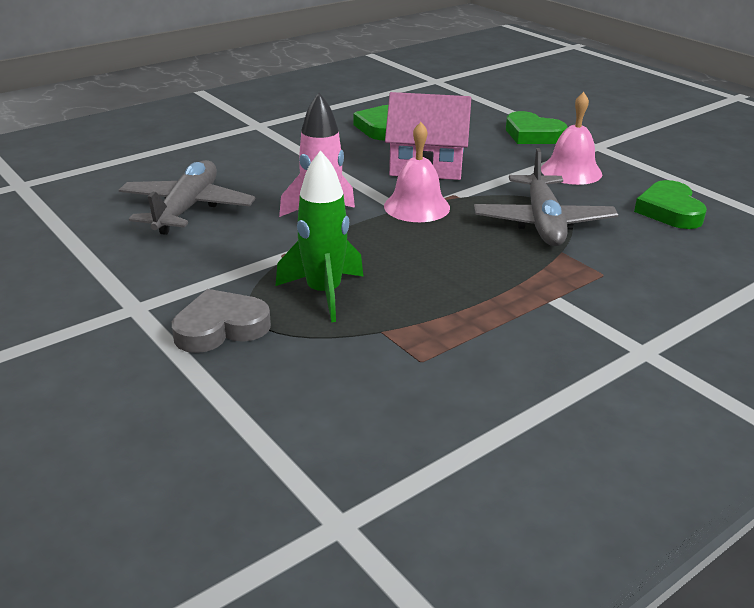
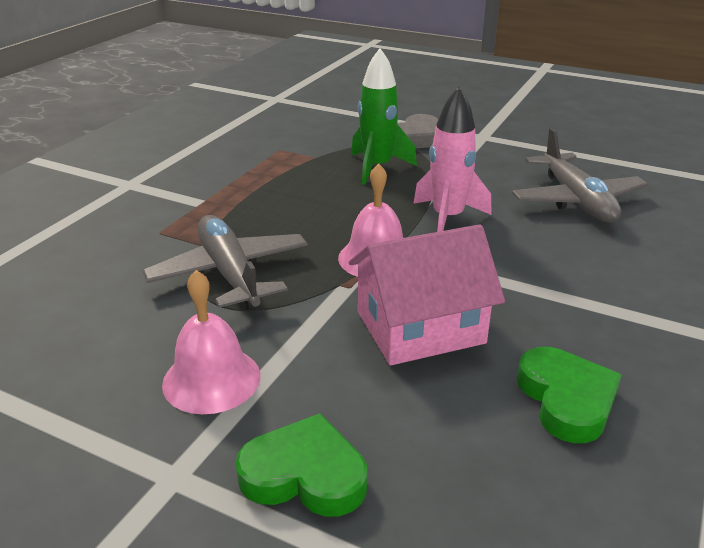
camera: 155 degrees right, 0 degrees up
(669, 211) = (70, 335): green heart -> none

